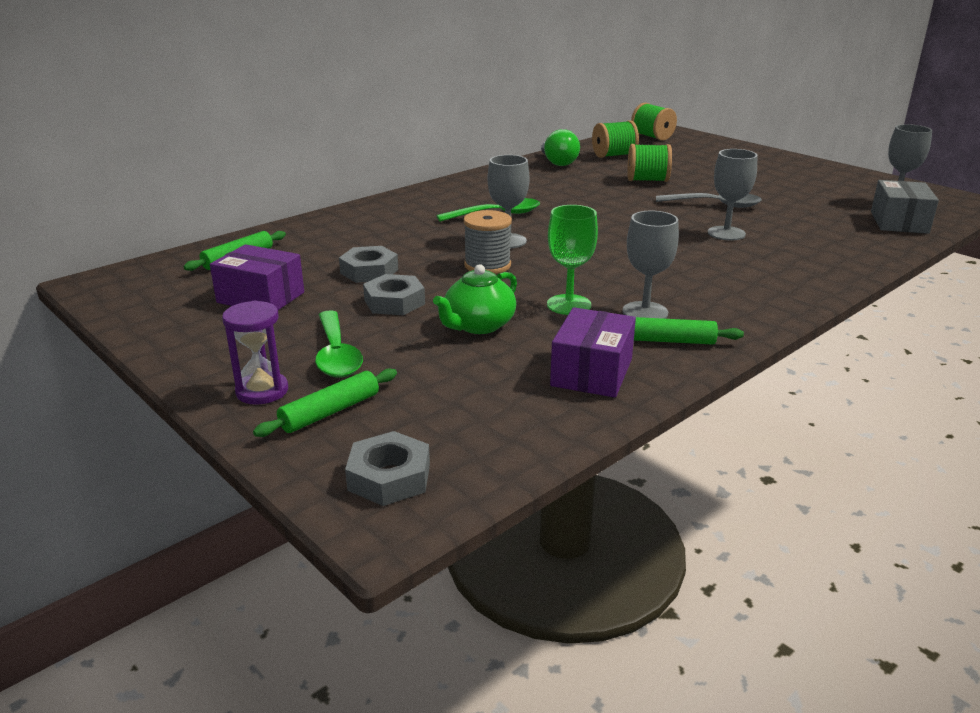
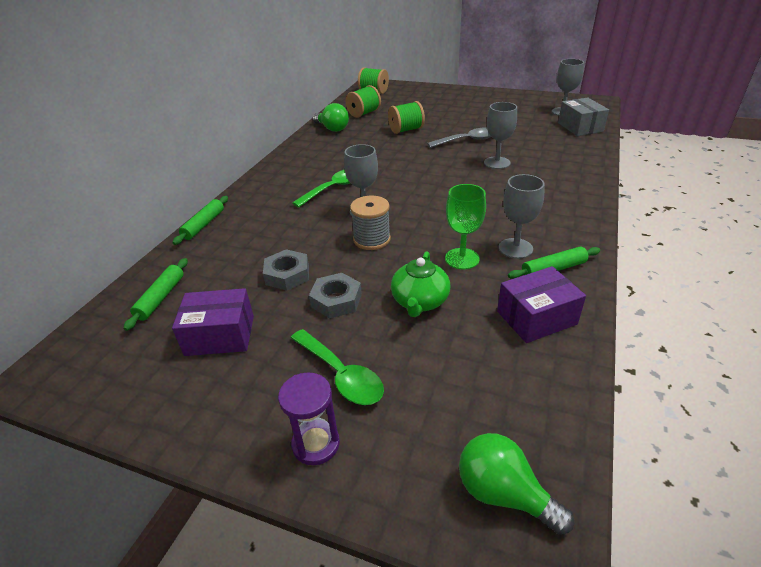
camera: 25 degrees left, 10 degrees up
(330, 412) = (393, 442): green rolling pin -> green rolling pin (204, 225)
(389, 477) = (503, 493): grey nut -> green light bulb
(592, 372) = (536, 318): purple box -> purple box turned 75 degrees clockwise

